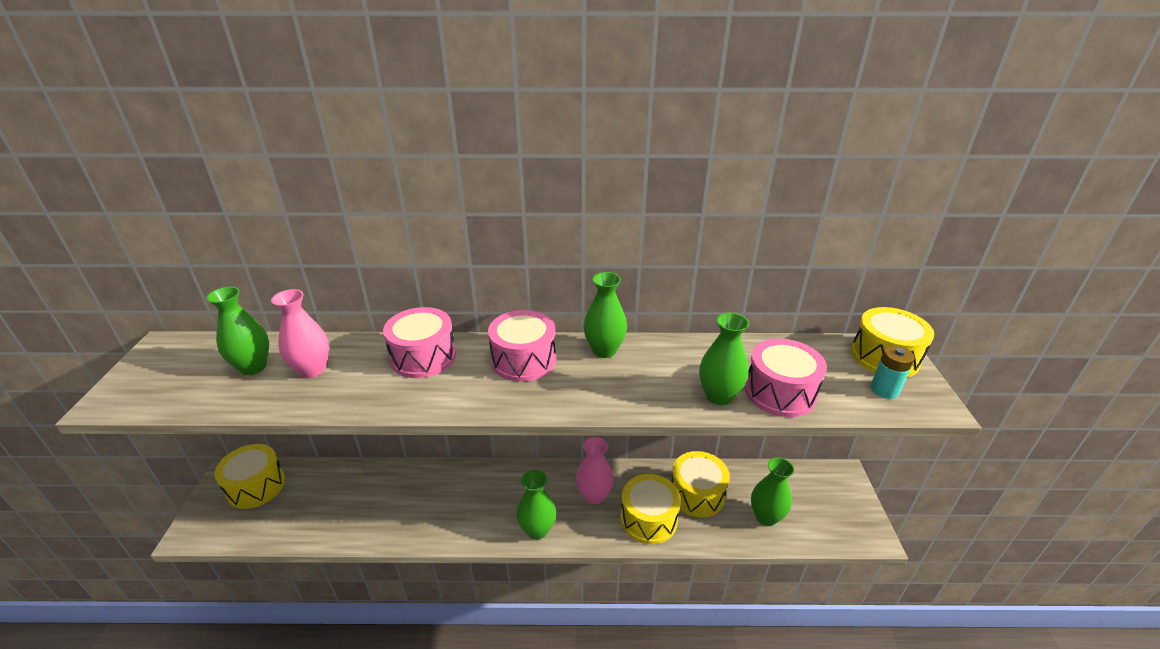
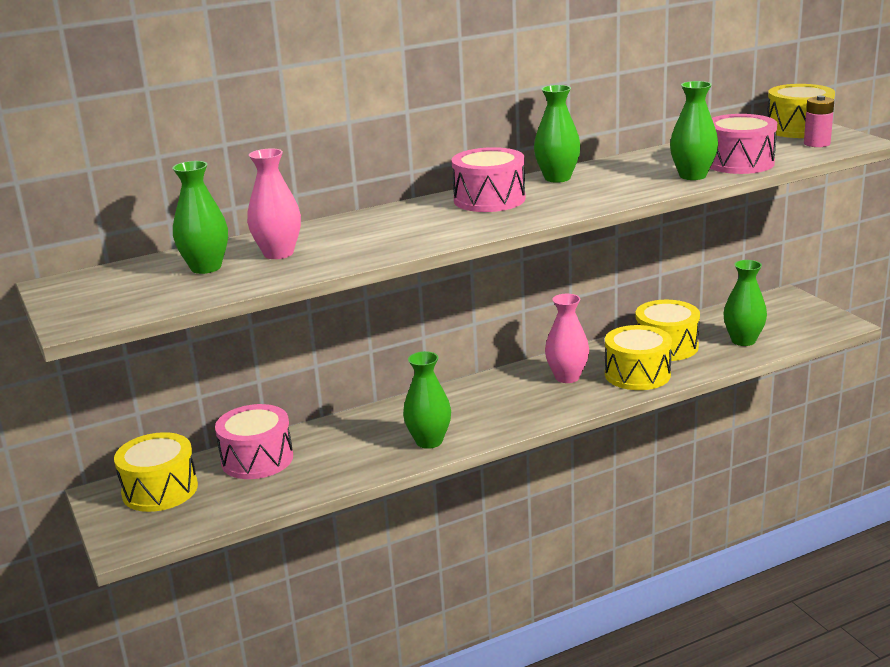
camera: 25 degrees left, 10 degrees down
(423, 357) = (384, 221): pink drum -> pink drum (257, 459)
(537, 530) = (535, 414): green vase -> green vase (429, 441)
(884, 390) = (817, 143): turquoise battery -> pink battery

